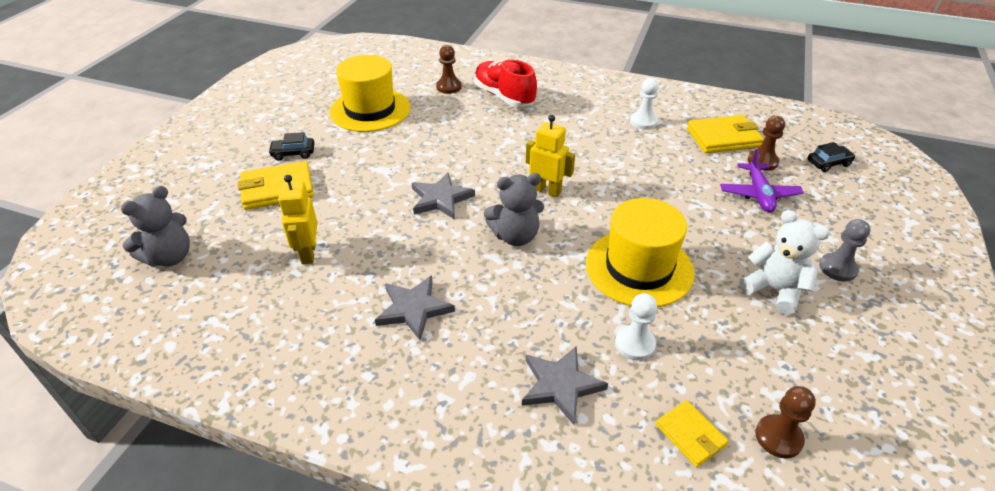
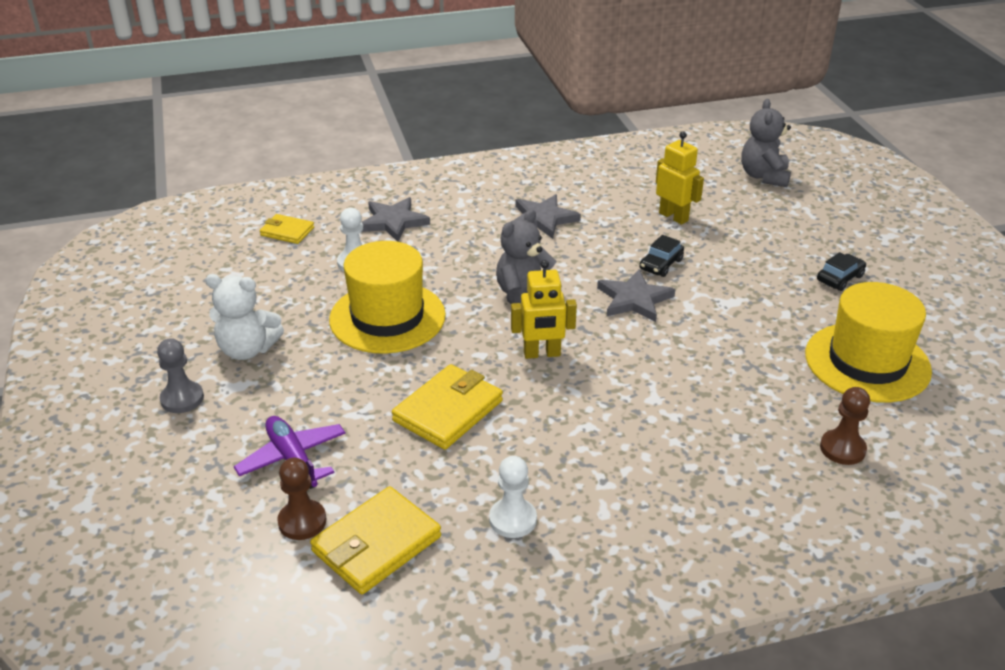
camera: 145 degrees right, 5 degrees down
(277, 189) = (787, 245): yellow wallet -> yellow wallet (448, 411)
(504, 96) = (749, 469): red shoe -> none
(778, 437) = (224, 252): brown pawn -> none
(828, 163) = (200, 566): black car -> black car (661, 264)

